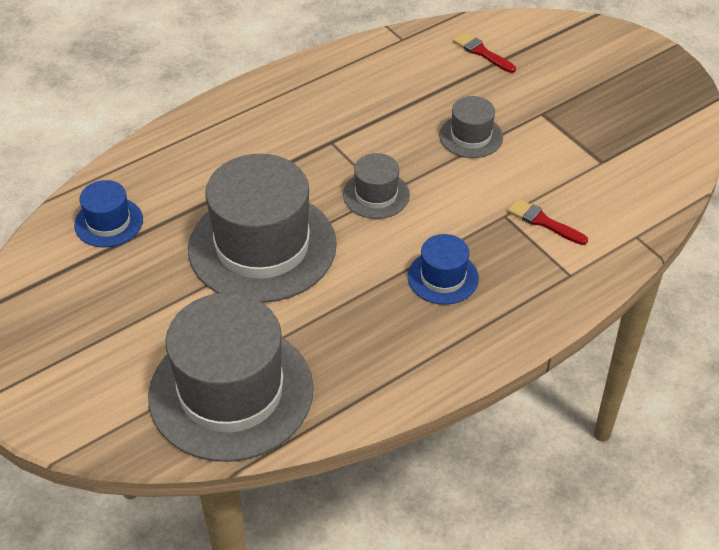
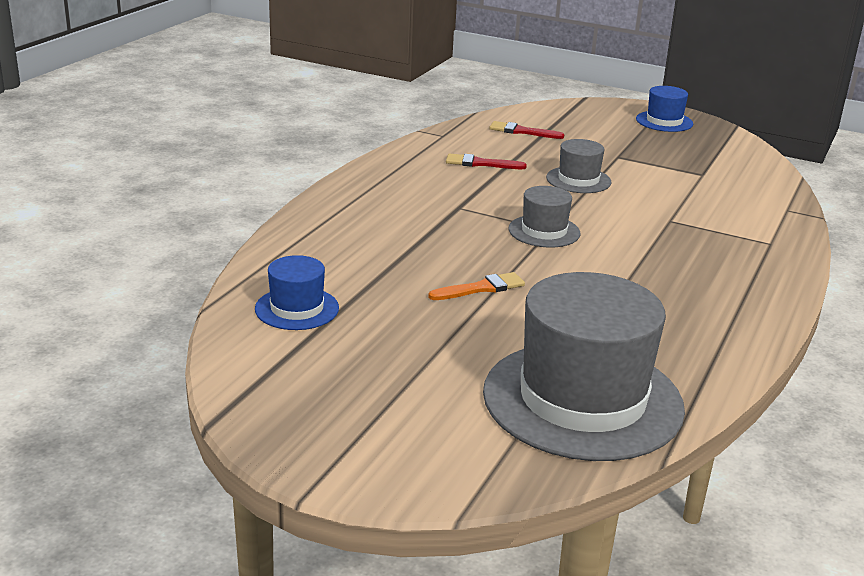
camera: 30 degrees left, 20 degrees down
(262, 246) = (481, 288): grey hat -> orange brush
(443, 277) = (672, 269): blue hat -> blue hat (664, 121)
(543, 222) = (706, 217): red brush -> red brush (480, 163)

